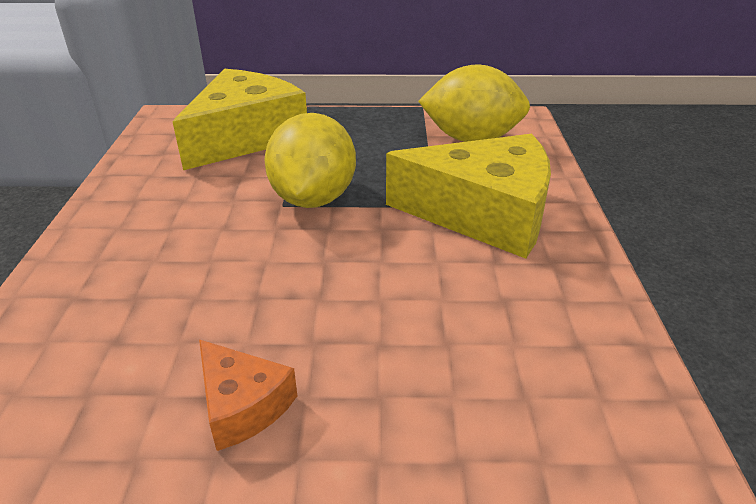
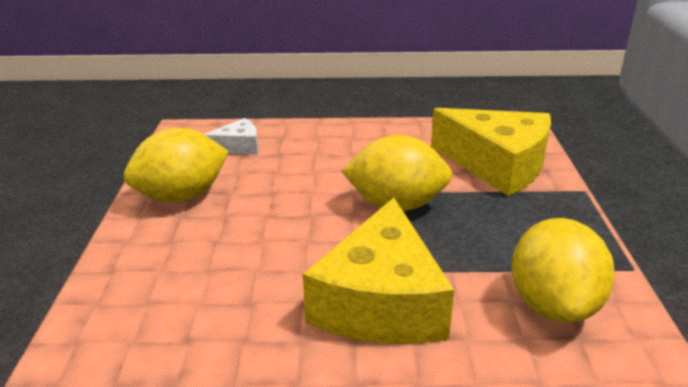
camera: 90 degrees right, 5 degrees down
(81, 349) = (238, 147): none -> white cheese
(242, 405) = (182, 196): orange cheese -> yellow lemon

